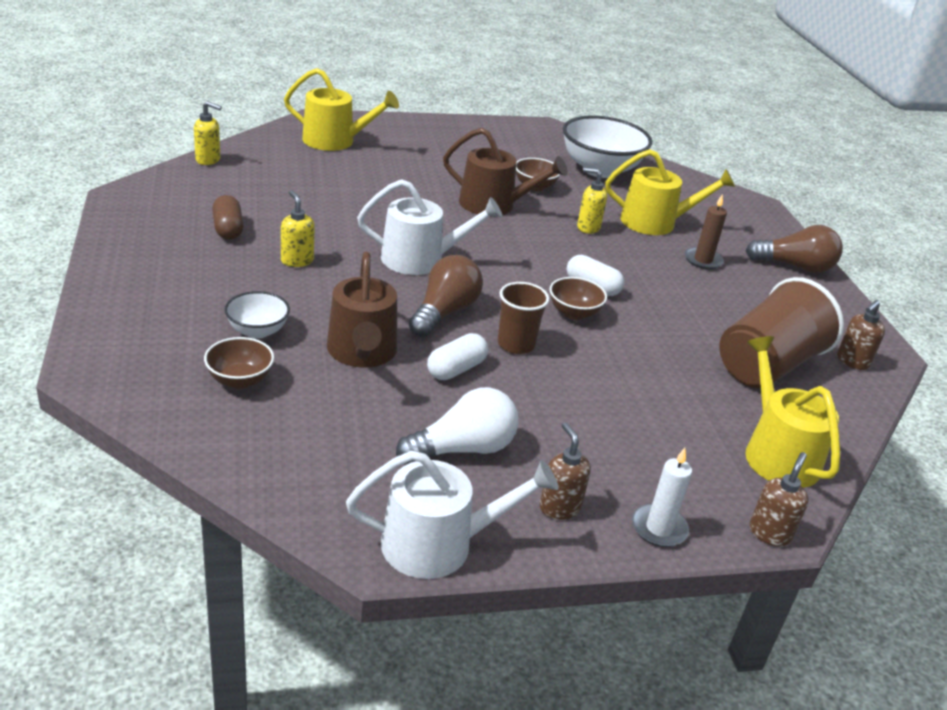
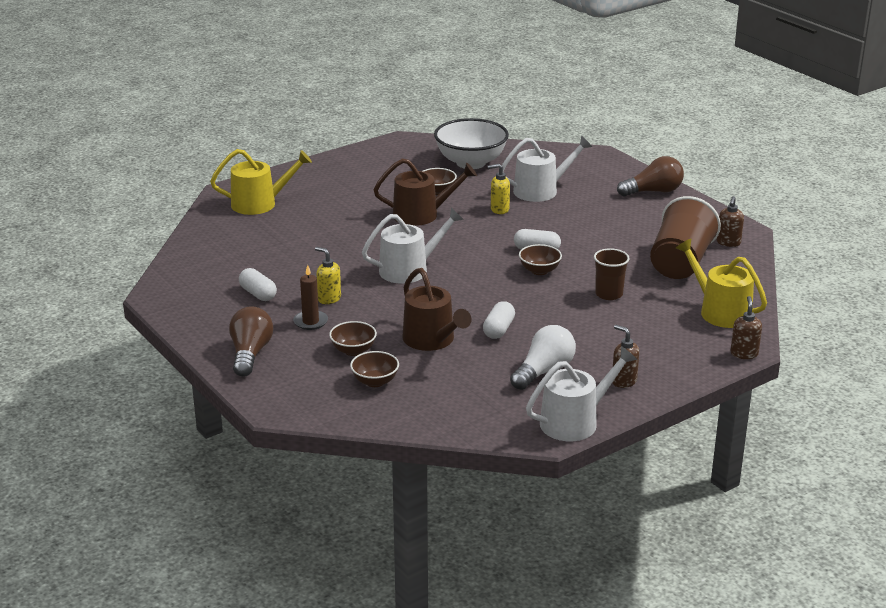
camera: 20 degrees left, 5 degrees down
(208, 160) = (184, 250): yellow soap dispenser -> none
(228, 229) = (258, 294): brown capsule -> white capsule
(257, 331) = (353, 350): white bowl -> brown bowl
(444, 312) = (458, 298): brown light bulb -> brown light bulb (250, 354)
(516, 344) = (521, 302): brown cup -> brown cup (609, 294)
(655, 222) = (541, 190): yellow watering can -> white watering can
(659, 528) = (684, 372): white candle -> none
(703, 260) = (592, 207): brown candle -> brown candle (310, 322)

